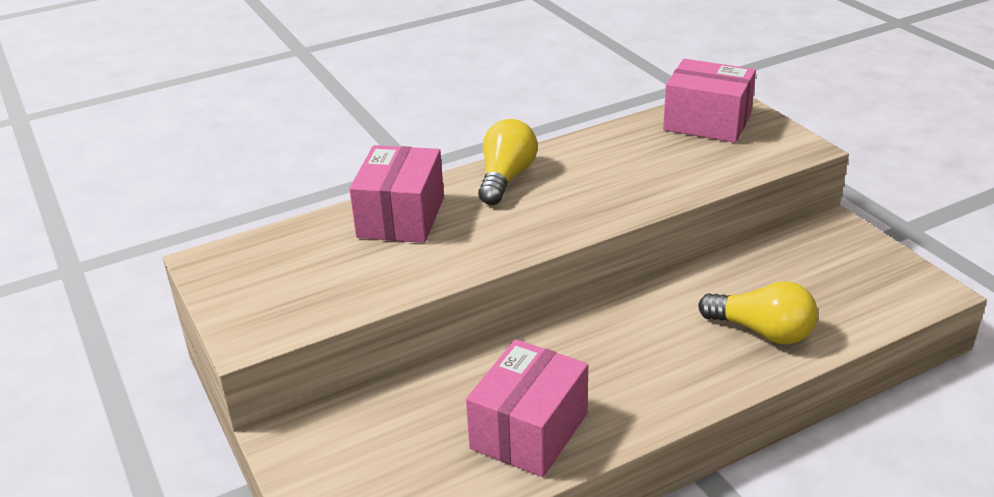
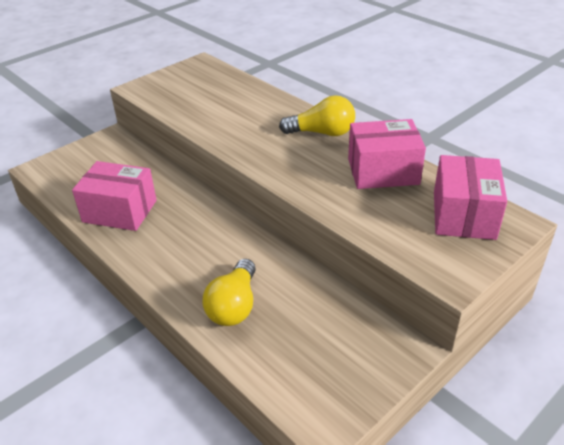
camera: 75 degrees right, 5 degrees up
(401, 217) = (260, 105): pink box -> pink box (383, 171)

